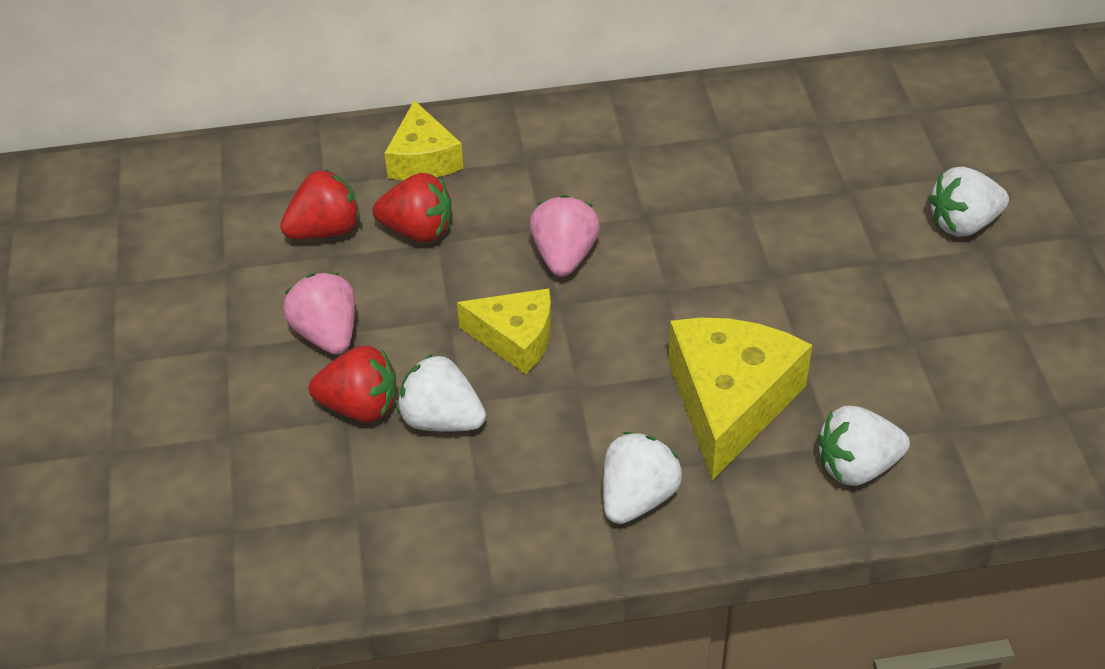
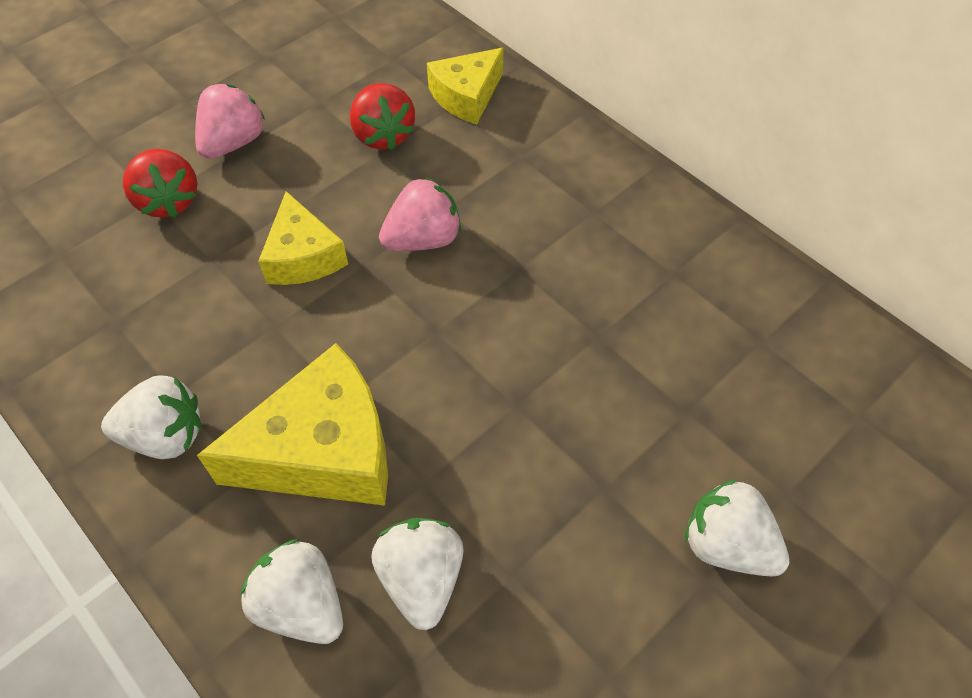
camera: 55 degrees right, 10 degrees up
(325, 230) = (343, 85): red strawberry -> none
(441, 420) = (183, 256): white strawberry -> white strawberry (421, 579)

